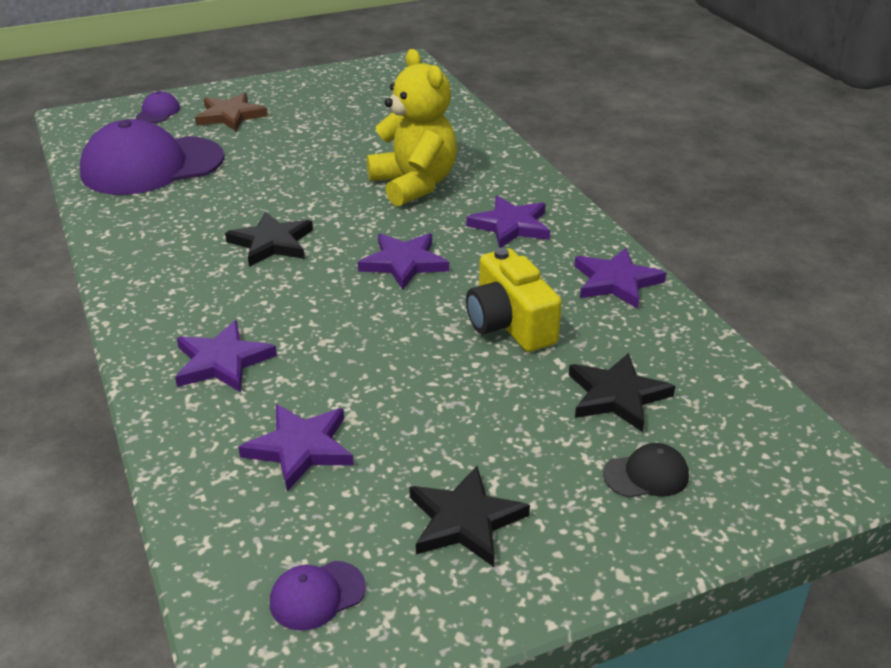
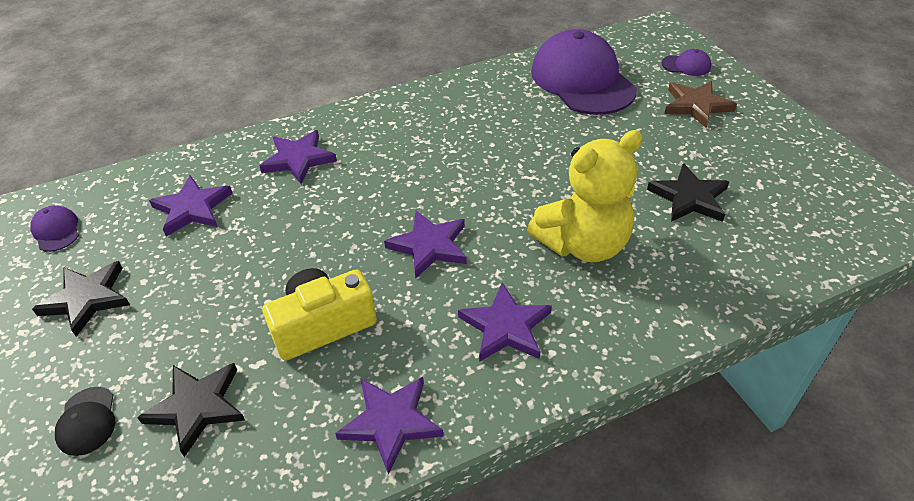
camera: 90 degrees right, 10 degrees up
(271, 243) = (461, 162): black star -> black star (689, 198)

